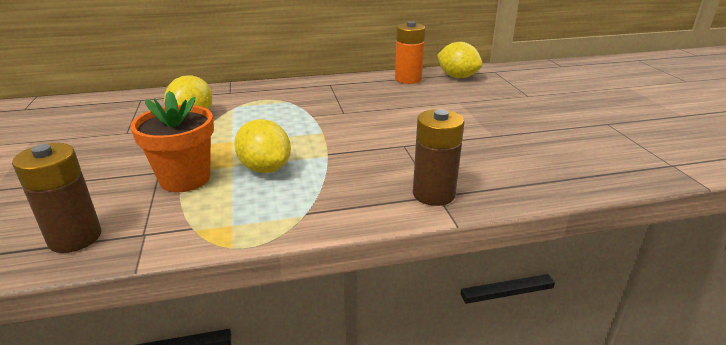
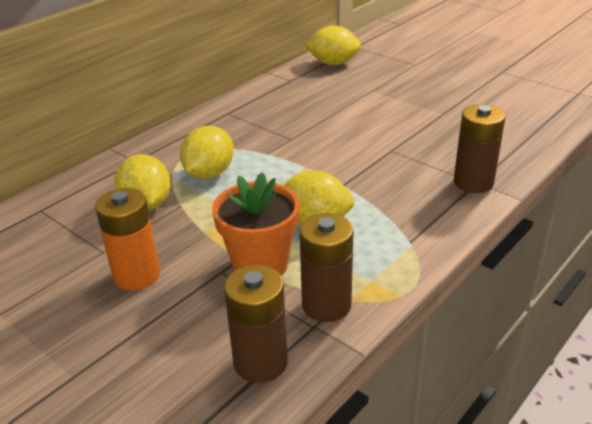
camera: 35 degrees left, 5 degrees up
(174, 225) = (326, 305): none -> brown battery
(256, 114) = (209, 173): none -> yellow lemon
(408, 79) = (294, 81): orange battery -> orange battery (136, 275)

